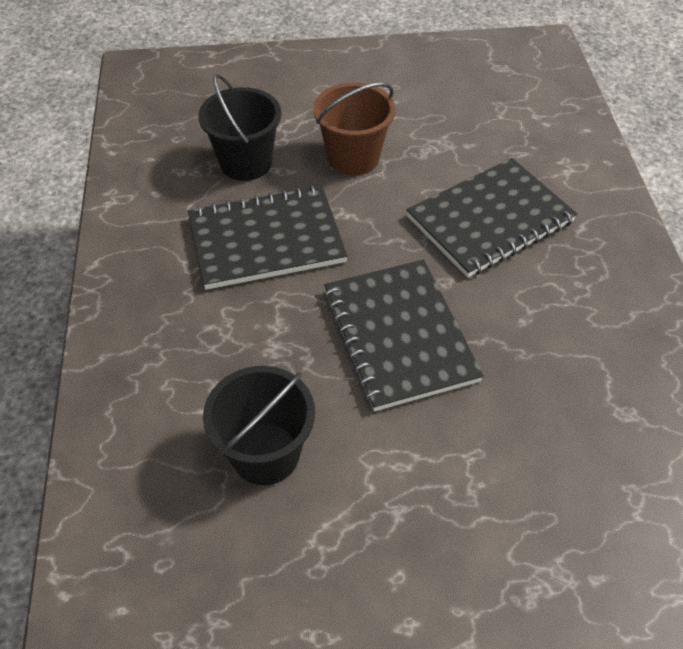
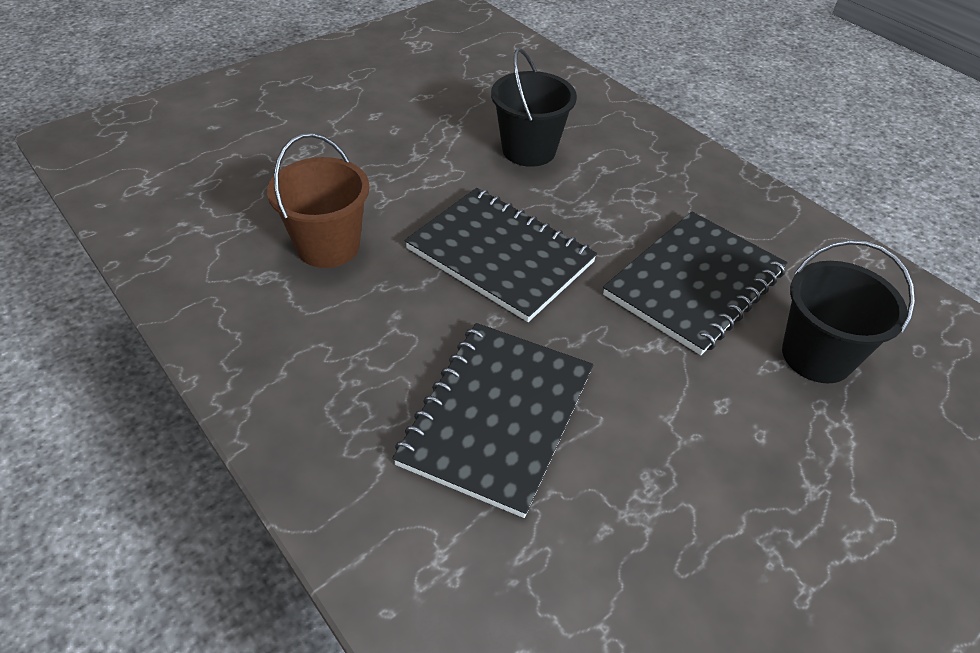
camera: 145 degrees right, 5 degrees down
(353, 157) = (720, 425): brown bucket -> brown bucket (328, 246)

